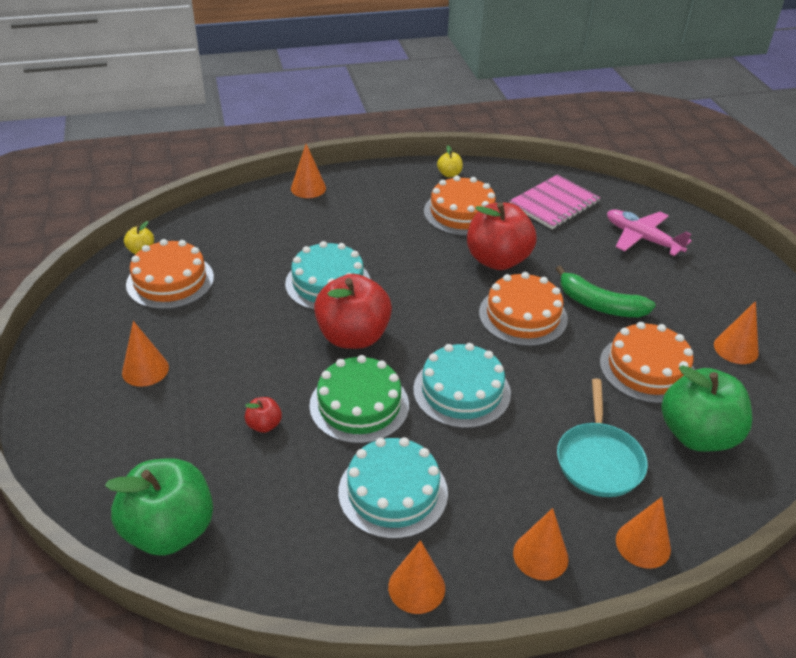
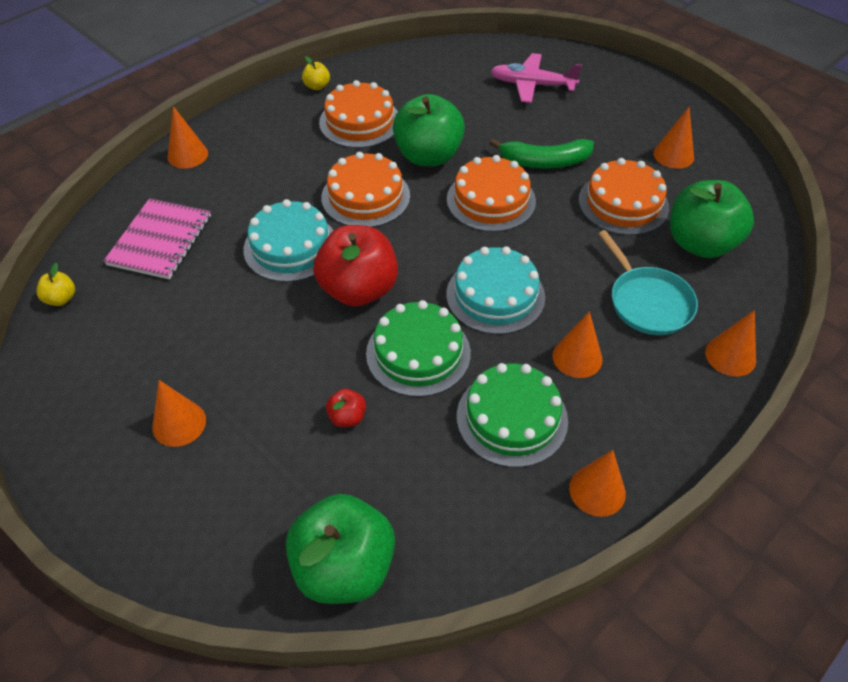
camera: 30 degrees left, 10 degrees up
(170, 281) = (123, 317): orange cake -> orange cake (365, 196)
(393, 492) = (512, 418): turquoise cake -> green cake
(497, 260) = (428, 156): red apple -> green apple
(540, 555) = (667, 407): orange cone -> orange cone (577, 357)
(554, 204) = (435, 80): pink notebook -> pink notebook (160, 240)

